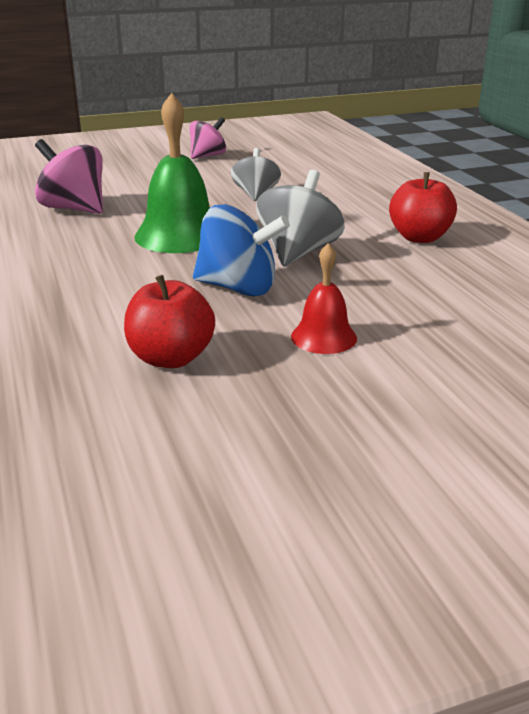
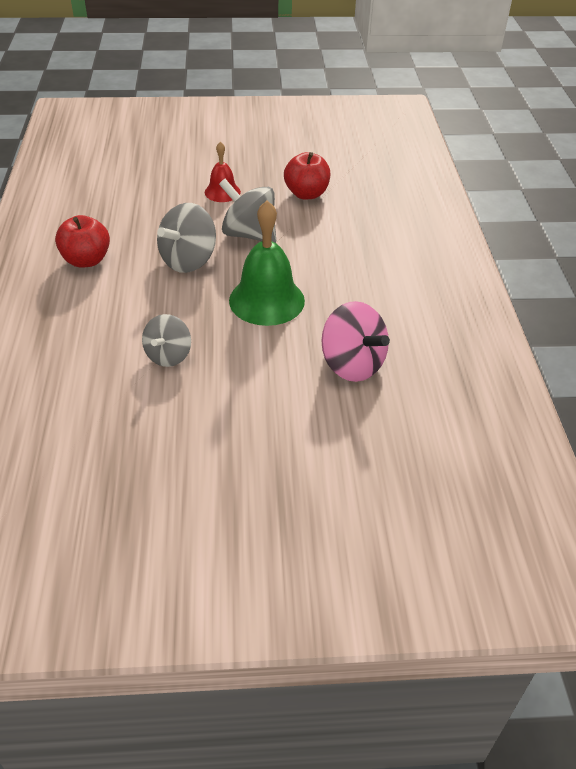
camera: 165 degrees left, 15 degrees up
(208, 156) = (169, 475): pink spinning top -> none
(238, 288) = (249, 234): blue spinning top -> grey spinning top

